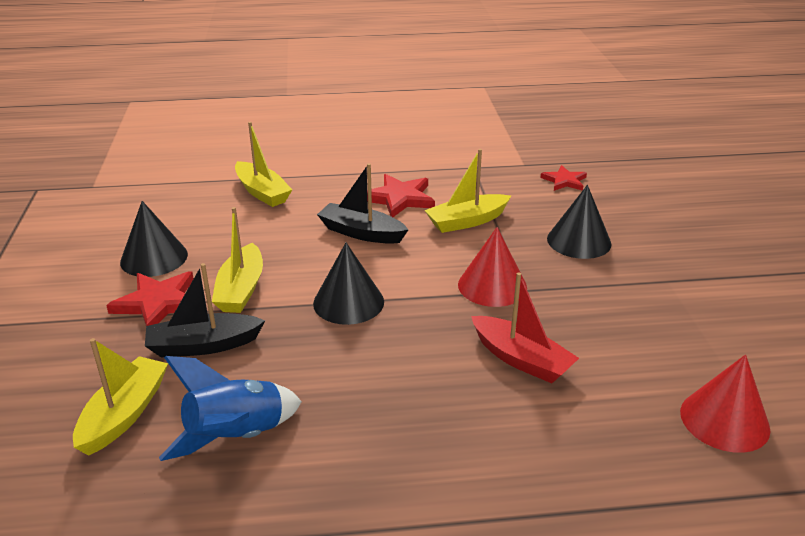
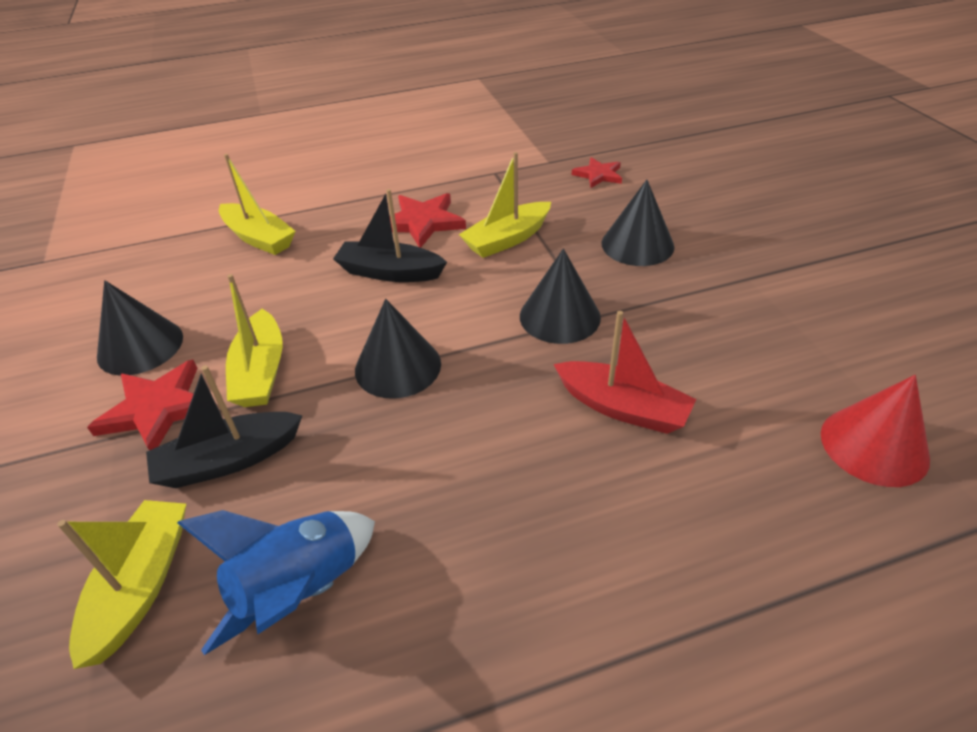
camera: 10 degrees left, 10 degrees up
(492, 286) = (559, 316): red cone -> black cone

